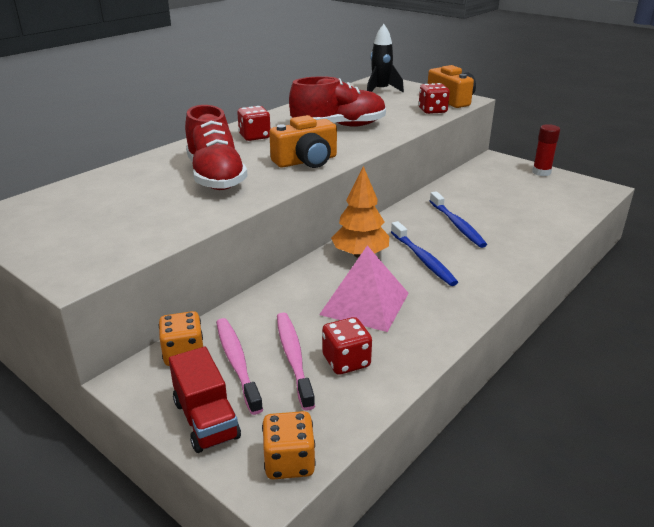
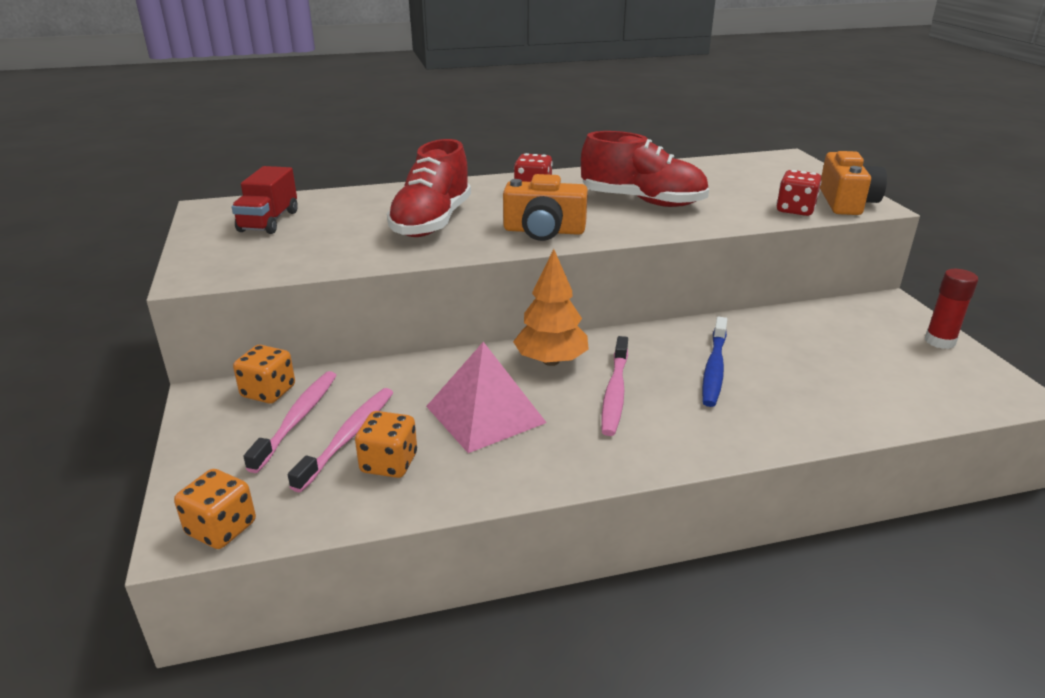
camera: 35 degrees right, 0 degrees up
(206, 419) = (212, 457): red truck -> red truck (269, 221)
(346, 361) = (389, 463): red dice -> orange dice
(380, 91) = (764, 171): black rocket -> none
(423, 259) = (615, 393): blue toothbrush -> pink toothbrush

